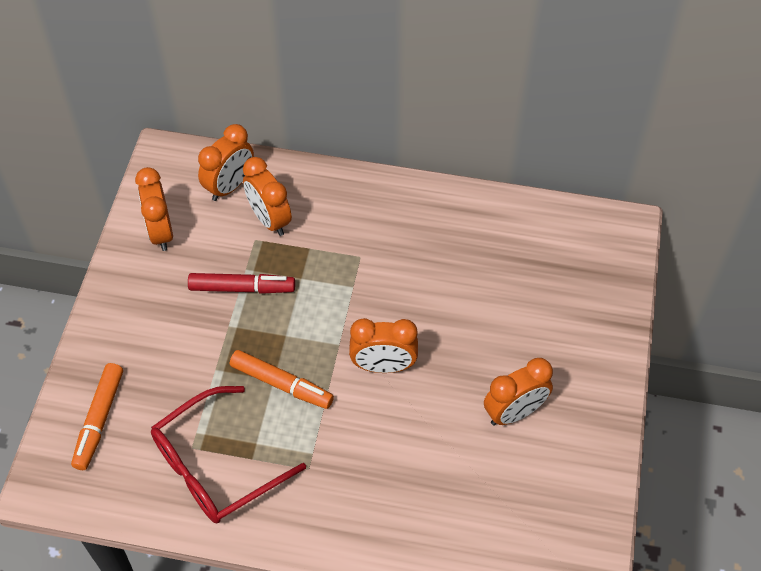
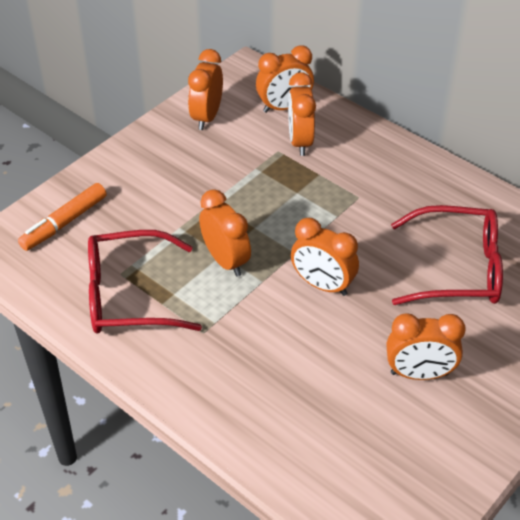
camera: 30 degrees right, 10 degrees down
(242, 288) = (243, 180): red marker -> none
(282, 384) = (226, 261): orange marker -> orange clock
(488, 291) = (458, 269): none -> red glasses

